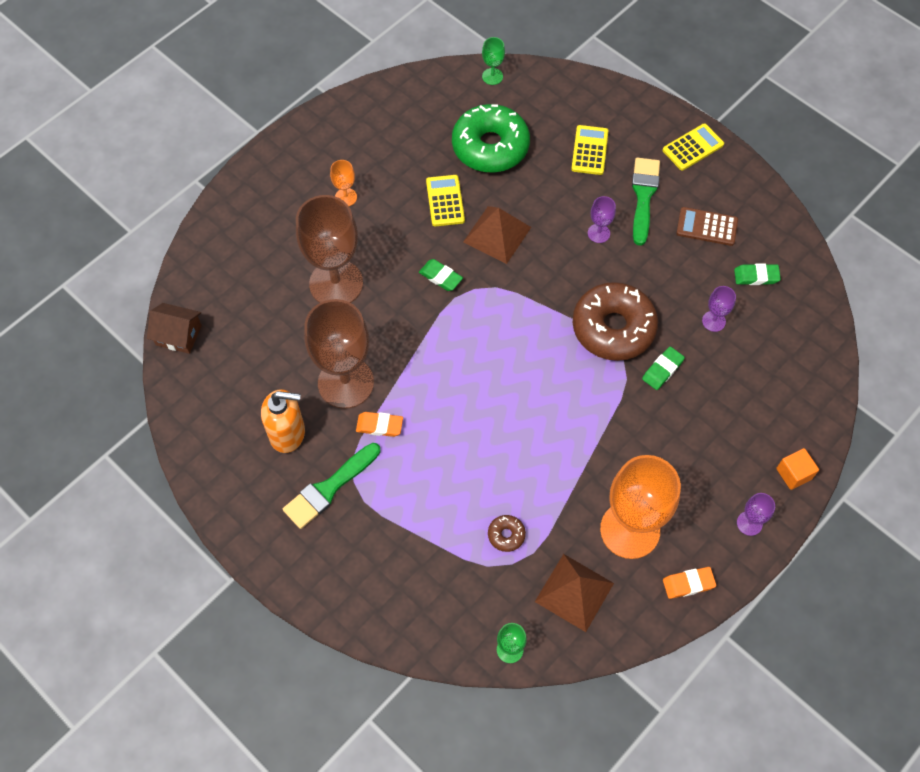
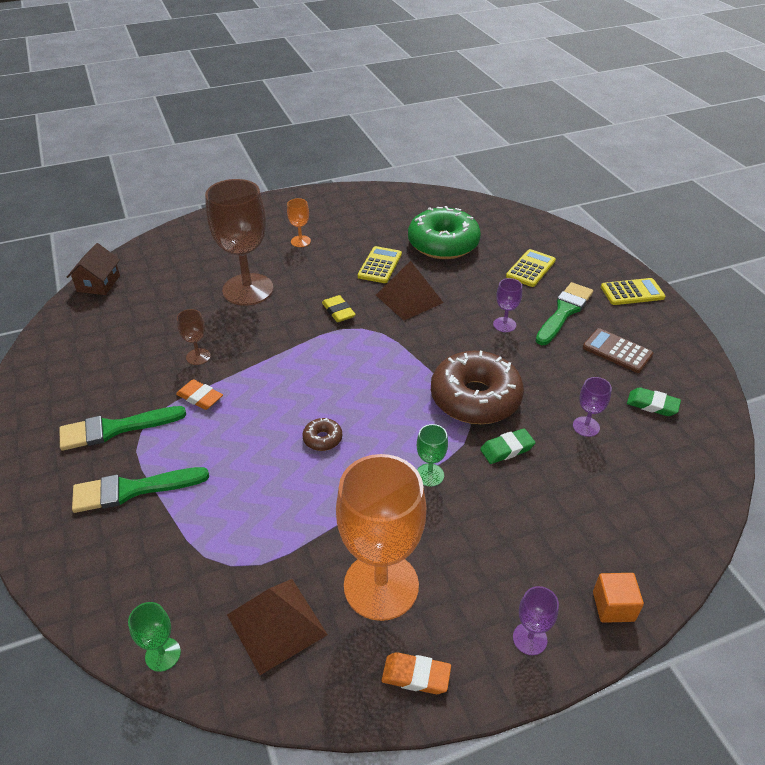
camera: 25 degrees right, 20 degrees down
(178, 335) = (98, 283): brown house -> brown house turned 60 degrees clockwise
(288, 434) = (118, 375): orange soap dispenser -> none
(346, 383) = (198, 356): brown goblet -> brown goblet, size x0.43
(389, 537) = (132, 490): none -> green brush
(440, 277) = (338, 311): green eraser -> yellow eraser
(492, 76) = (474, 205): green goblet -> green goblet (430, 475)
(506, 535) = (245, 535): brown donut -> brown donut (322, 439)

